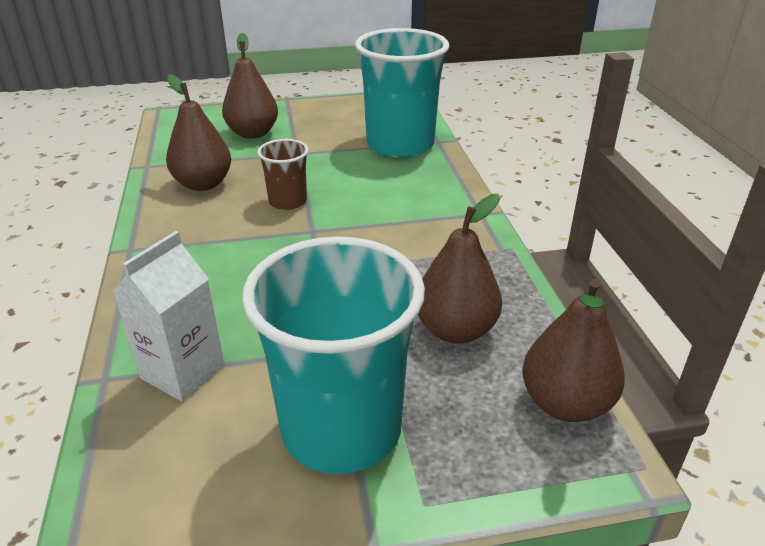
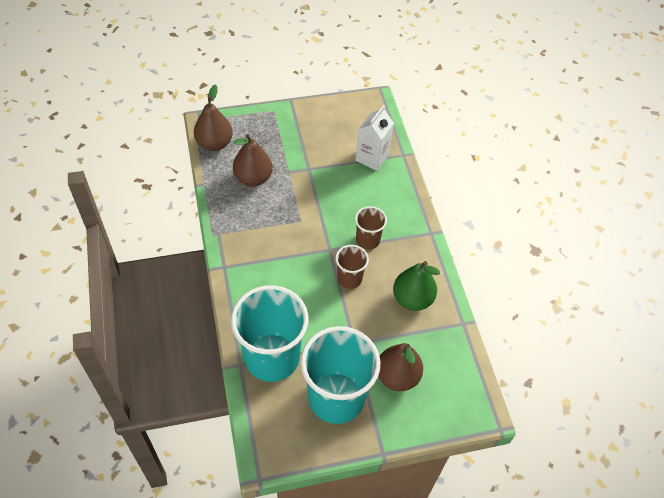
camera: 175 degrees right, 20 degrees up
(203, 184) = (412, 299): brown pear -> green pear
(245, 240) = (368, 240): none -> brown cup
(341, 429) = (303, 134): turquoise cup -> turquoise cup (336, 397)

